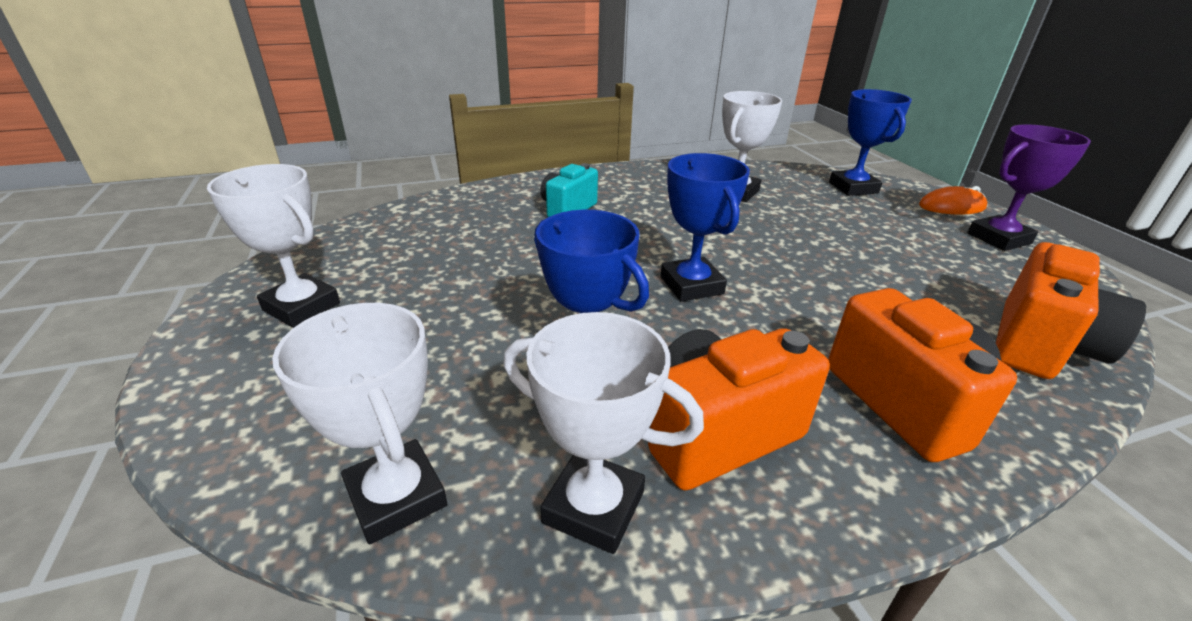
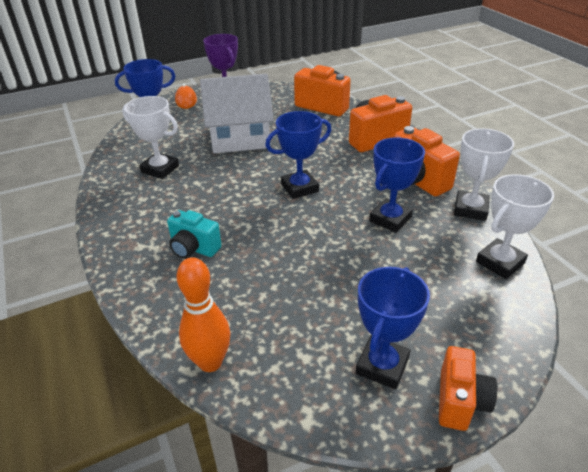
camera: 95 degrees left, 5 degrees up
(195, 355) = (460, 401): none -> orange camera
(301, 307) = (382, 365): white trophy -> blue trophy
(397, 215) = (210, 362): none -> orange bowling pin
(843, 244) = (240, 137): none -> white house

